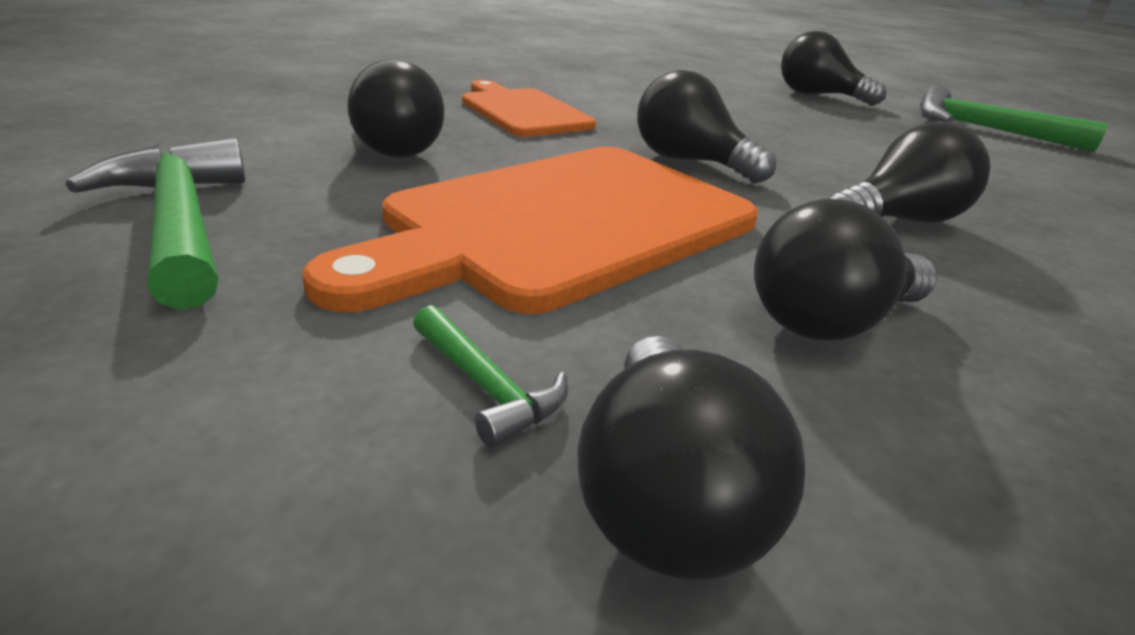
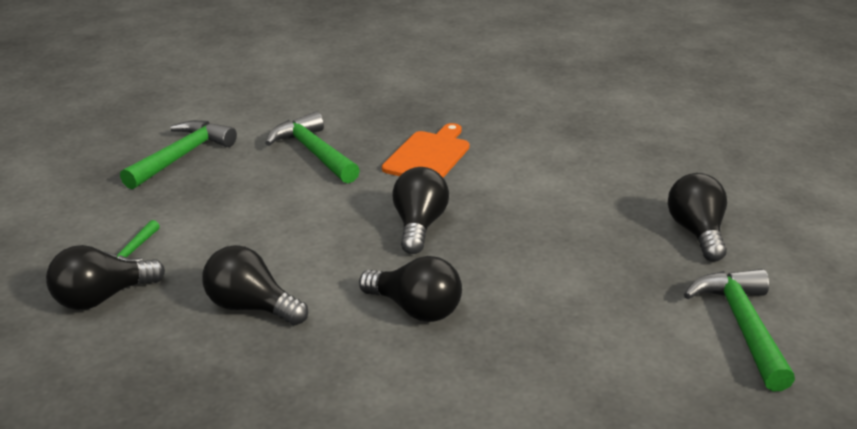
camera: 60 degrees right, 0 degrees up
(393, 148) = (313, 152): black light bulb -> green hammer
(561, 224) = (276, 221): orange cutting board -> none

